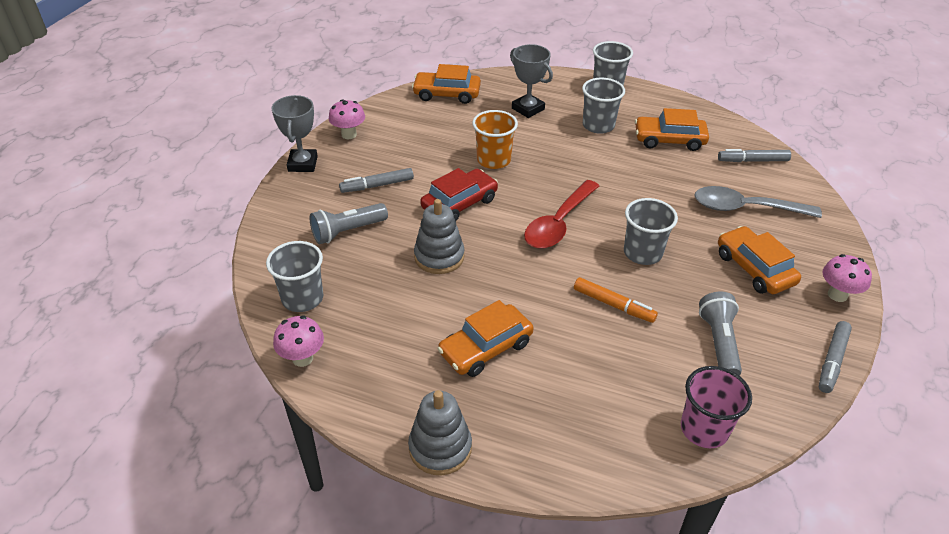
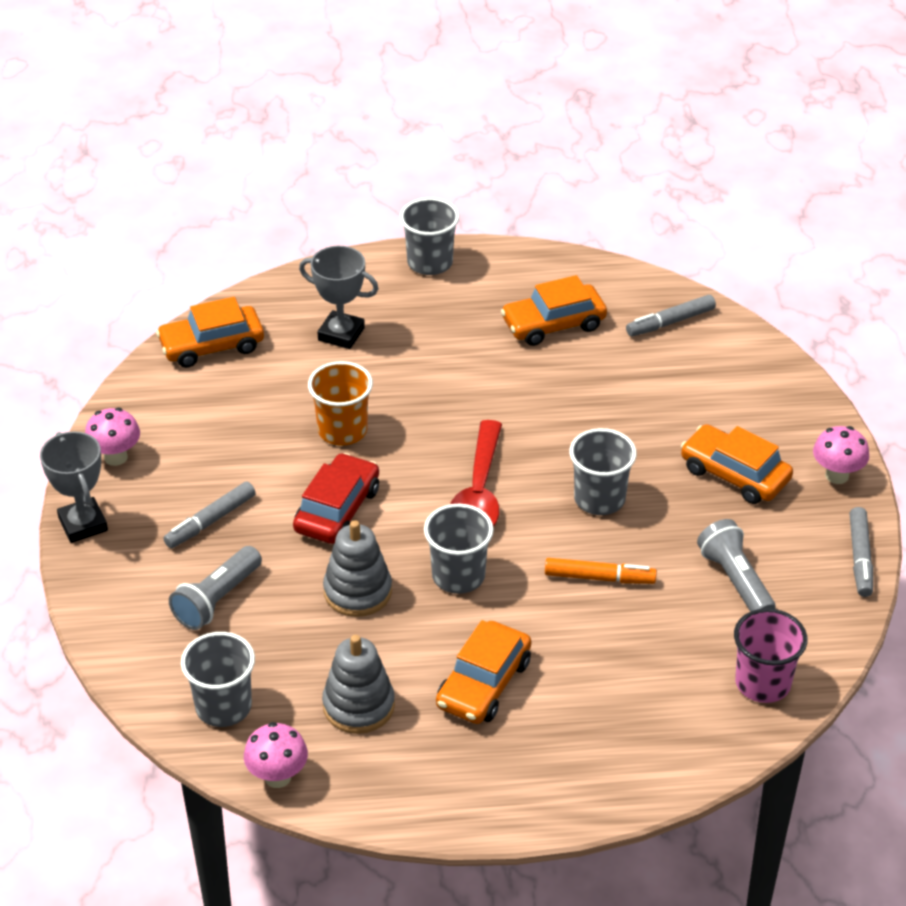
camera: 25 degrees left, 0 degrees up
(440, 448) = (501, 811): grey stacking toy -> grey stacking toy (358, 706)
(598, 125) = (450, 331): grey cup -> grey cup (458, 576)
(745, 208) = (691, 395): grey spoon -> none

